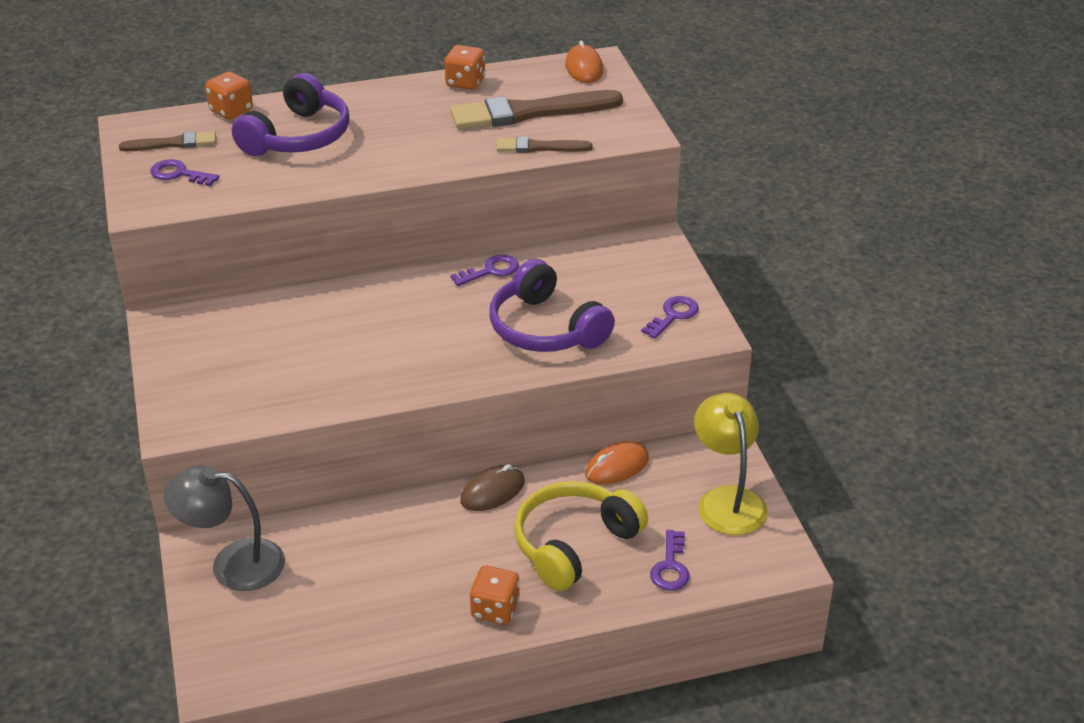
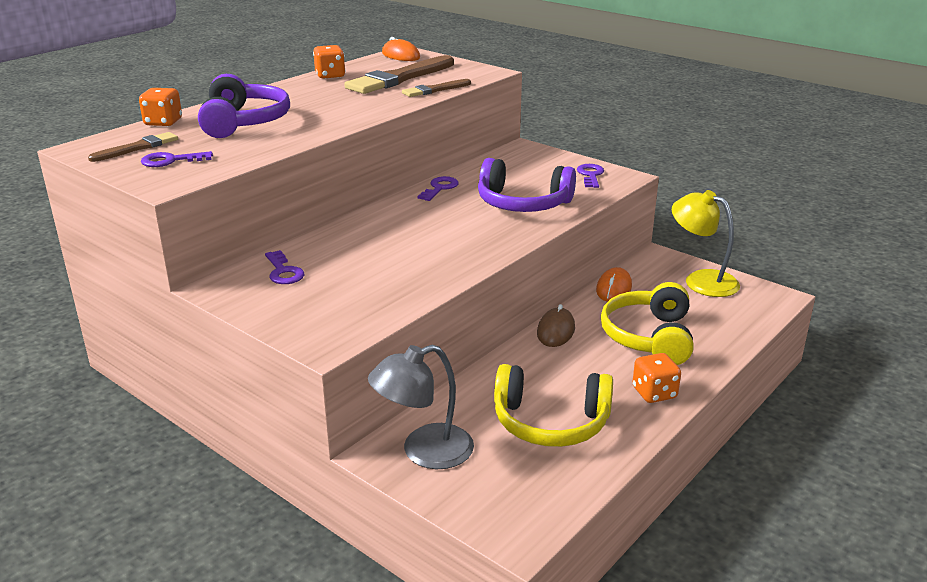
camera: 35 degrees left, 10 degrees down
(365, 590) = (550, 422): none -> yellow headphones
(670, 567) = (722, 325): purple key -> purple key (283, 272)

